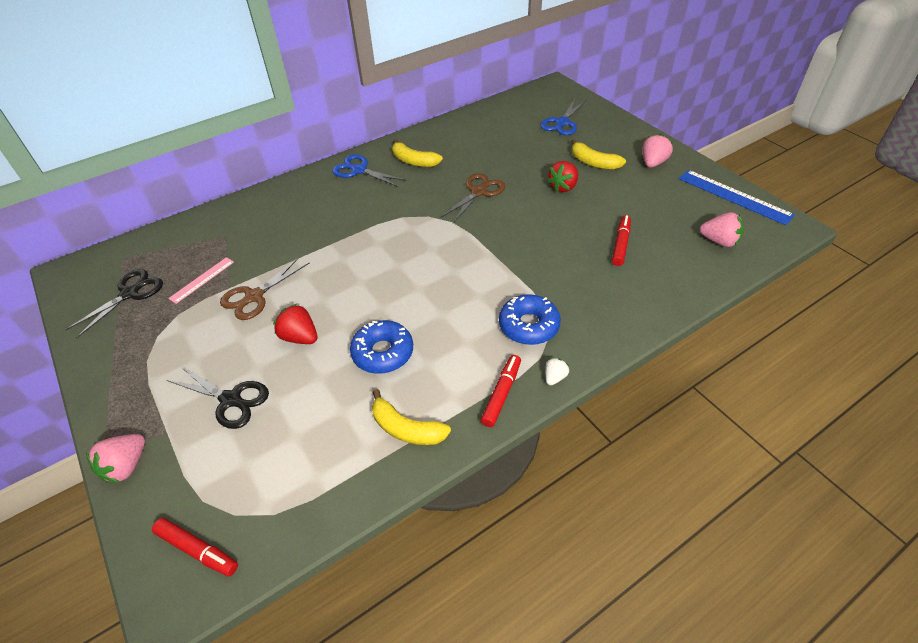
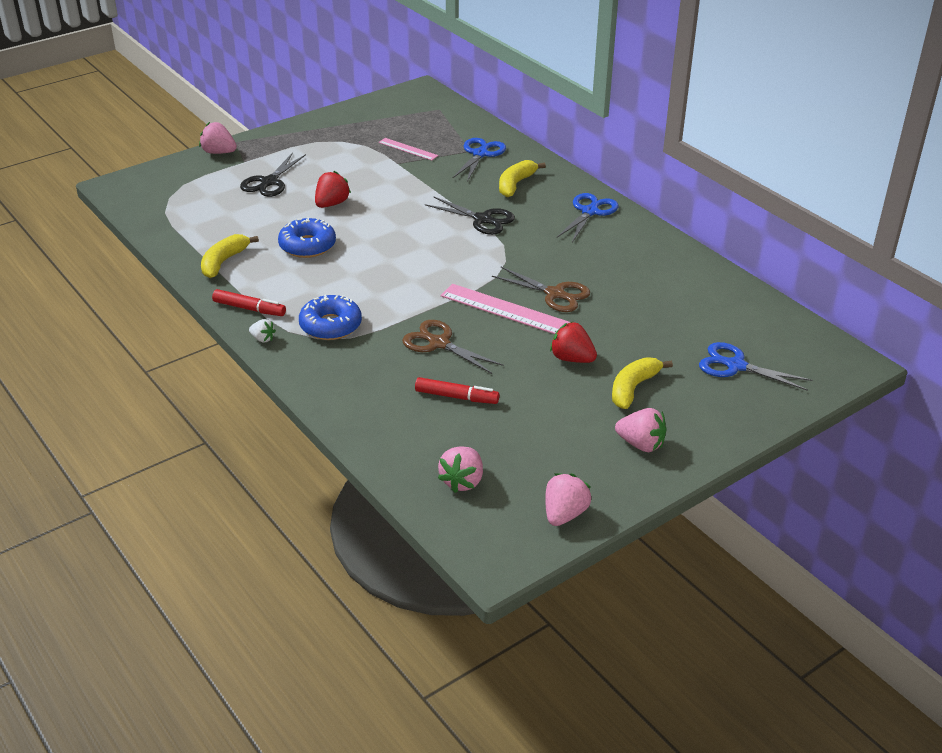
camera: 85 degrees right, 10 degrees down
(130, 293) = (392, 121): black scissors -> black scissors (482, 219)
(197, 550) = (147, 188): red marker -> none
(235, 229) = (480, 154): none -> blue scissors
(254, 296) = (384, 176): brown scissors -> brown scissors (439, 343)
(414, 161) = (614, 247): yellow banana -> yellow banana (515, 184)
(501, 217) = (506, 310): none -> pink ruler
(734, 196) = (564, 514): blue ruler -> pink strawberry

